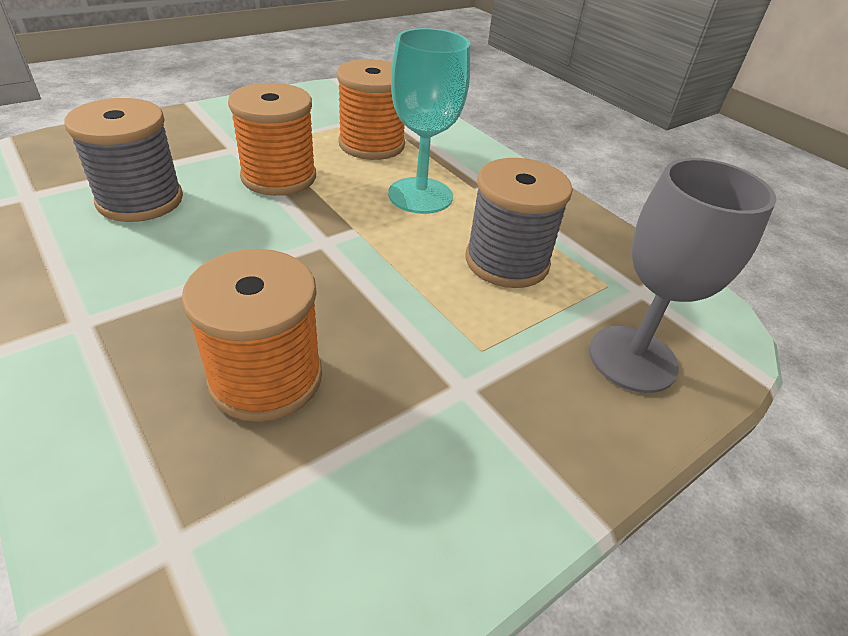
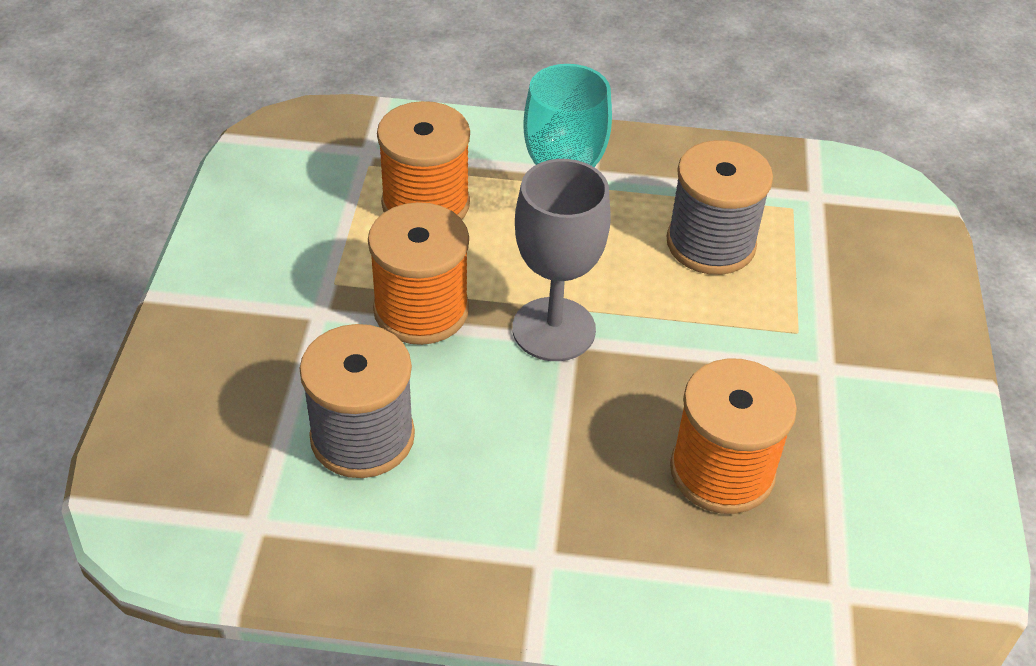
camera: 45 degrees left, 5 degrees up
(632, 358) = (877, 259): grey goblet -> grey goblet (553, 329)

